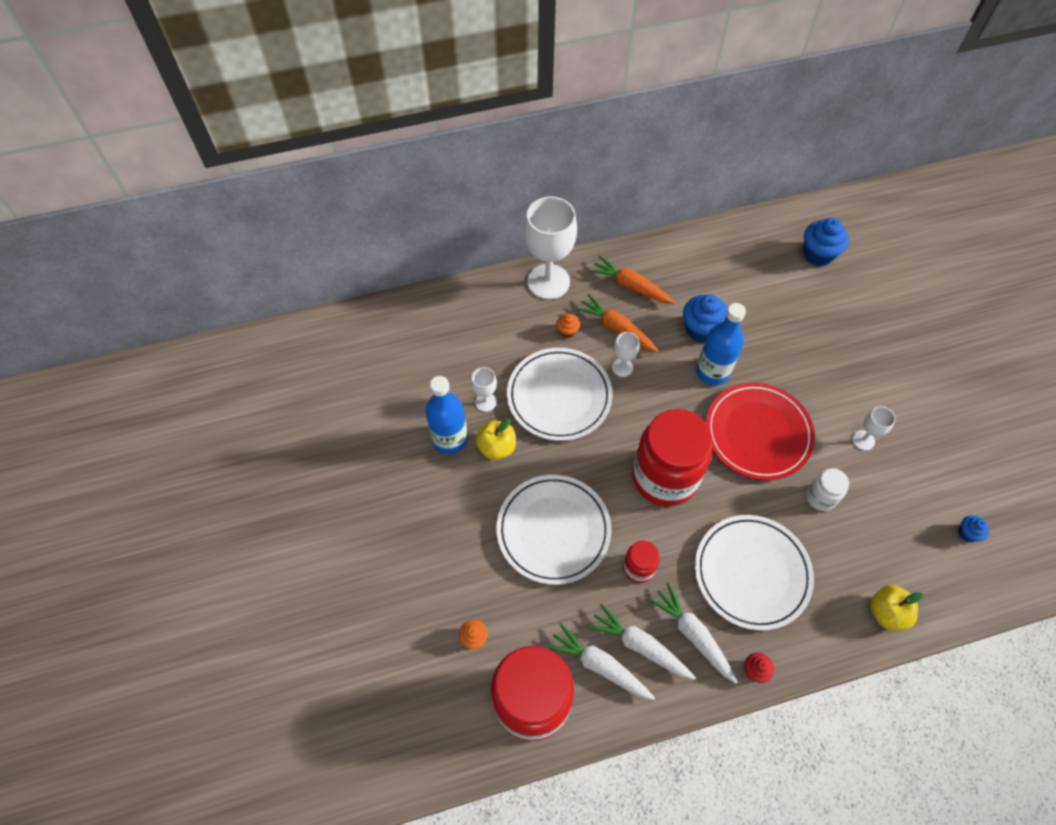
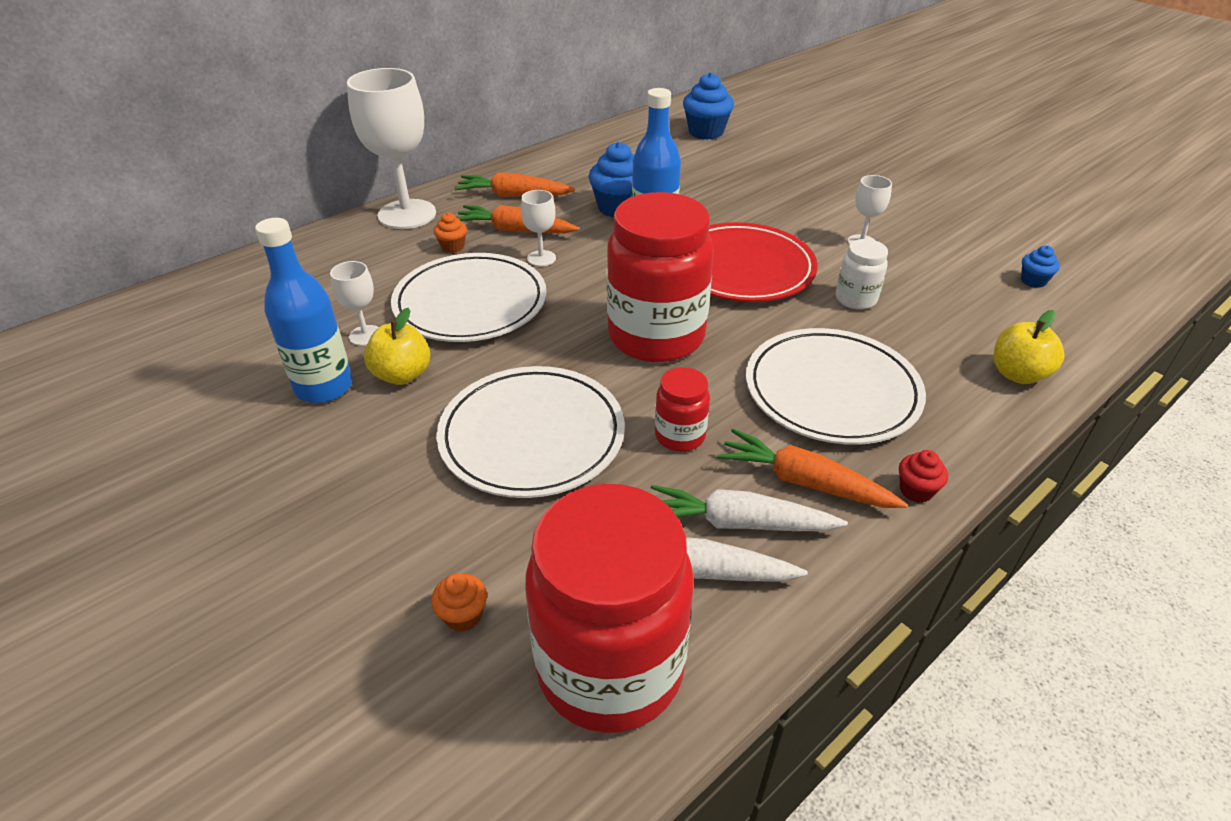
camera: 25 degrees left, 20 degrees down
(693, 634) = (804, 482): white carrot -> orange carrot

